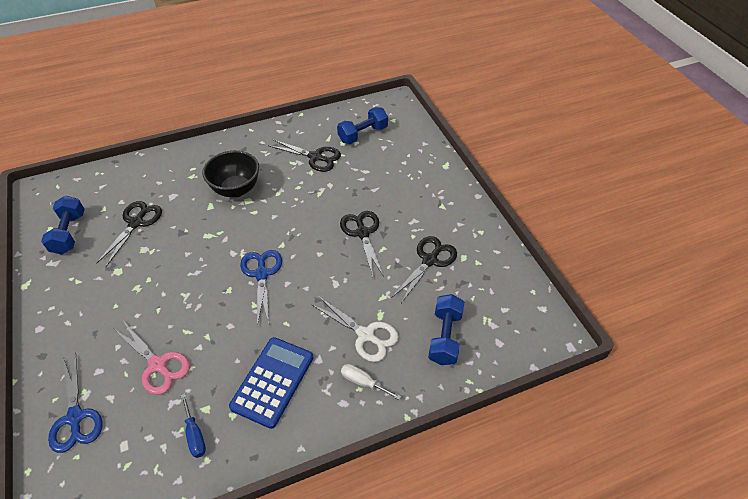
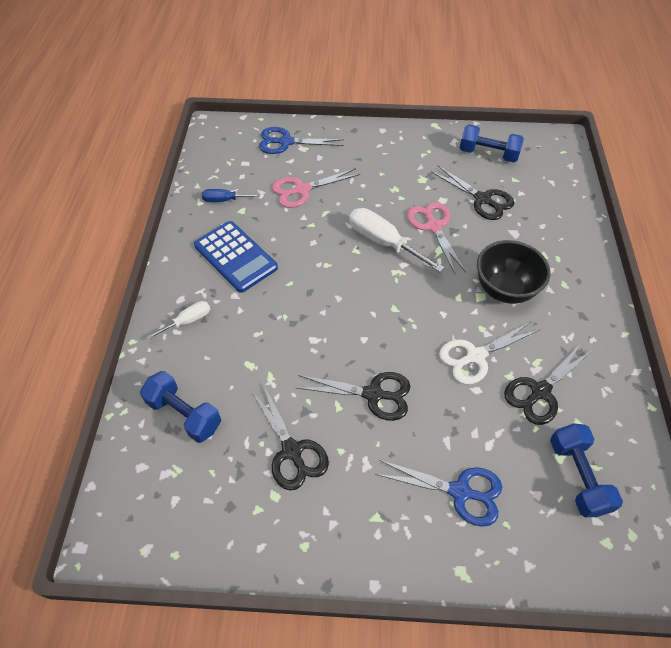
camera: 115 degrees right, 5 degrees up
(180, 246) = (433, 226): none -> pink scissors
(212, 273) = (383, 242): none -> white screwdriver
(262, 274) = (361, 280): blue scissors -> blue scissors (460, 492)
(366, 335) = (235, 342): white scissors -> white scissors (475, 356)

